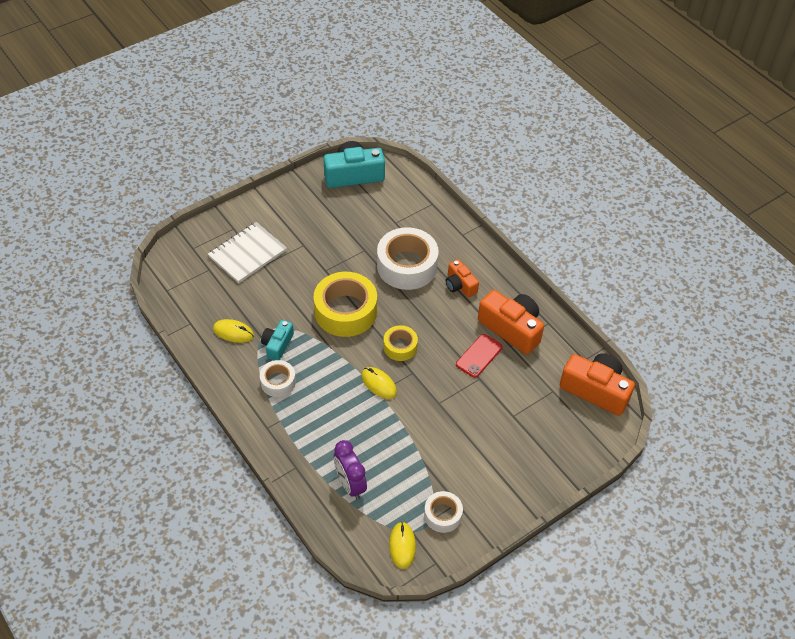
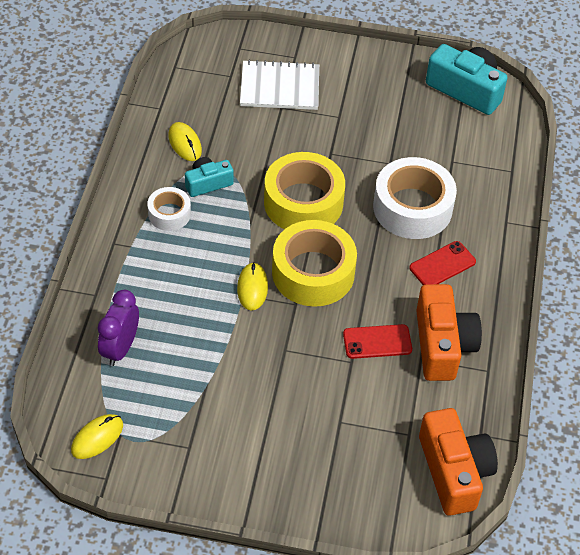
camera: 45 degrees right, 0 degrees up
(400, 347) = (313, 272): yellow tape -> yellow tape, size x1.89
(442, 515) = (164, 445): white tape -> none
(460, 285) = (442, 265): orange camera -> red phone

